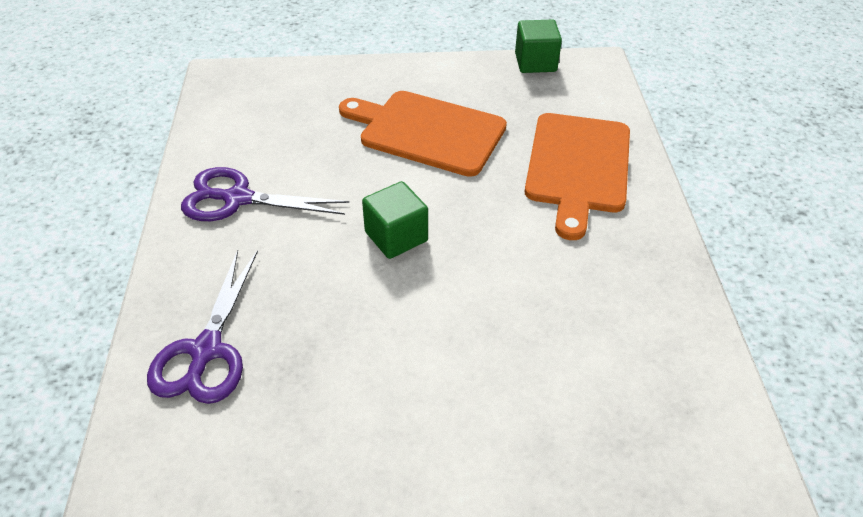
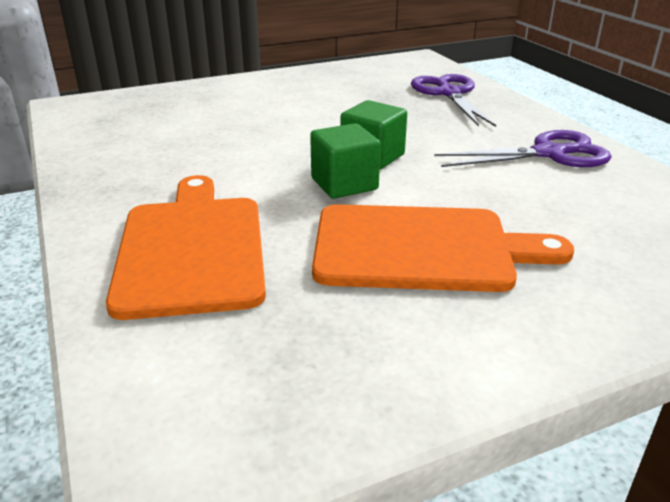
camera: 160 degrees right, 15 degrees down
(535, 62) = (309, 432): green cube -> green cube (344, 184)

